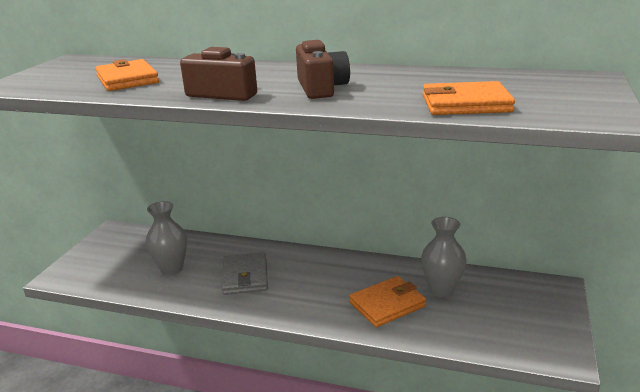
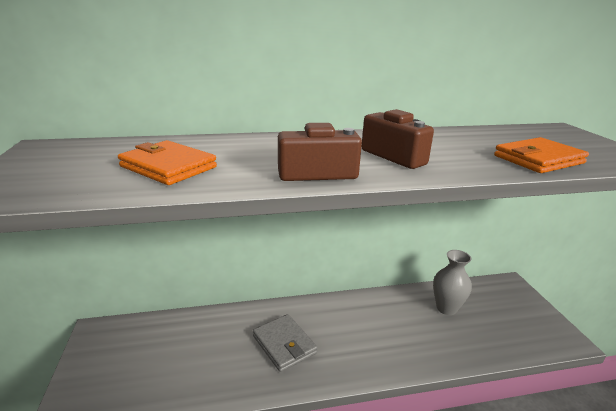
camera: 30 degrees left, 0 degrees up
(171, 268) = (202, 358): grey vase -> none
(387, 304) = (423, 335): orange wallet -> none

